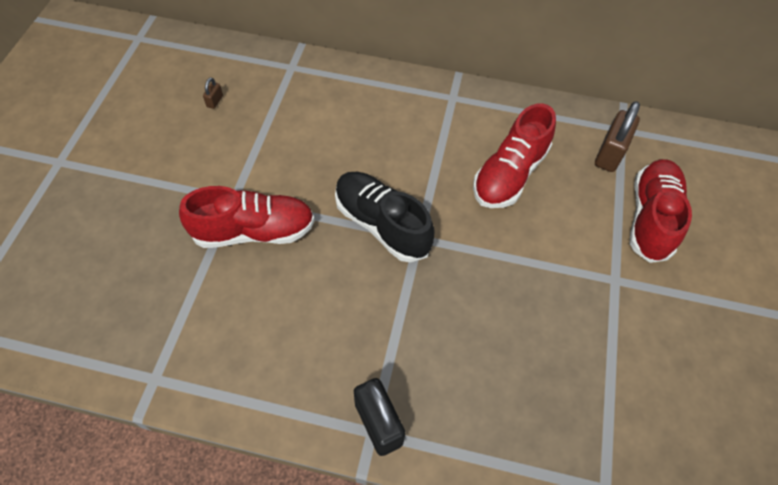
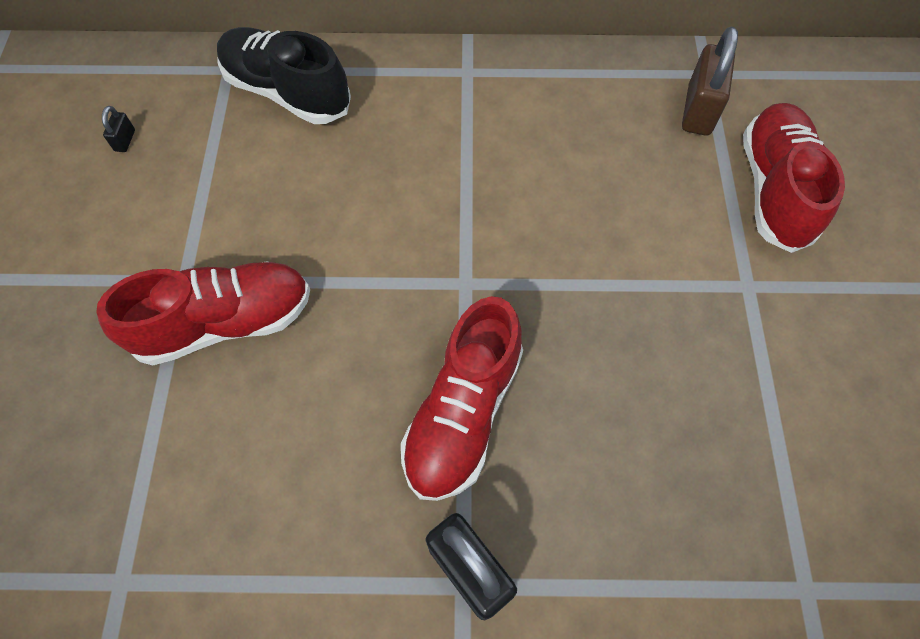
camera: 10 degrees left, 5 degrees up
(215, 101) = (125, 140): brown padlock -> black padlock
(381, 224) = (408, 274): black shoe -> black shoe (287, 92)
(509, 174) = (570, 166): red shoe -> red shoe (463, 413)

